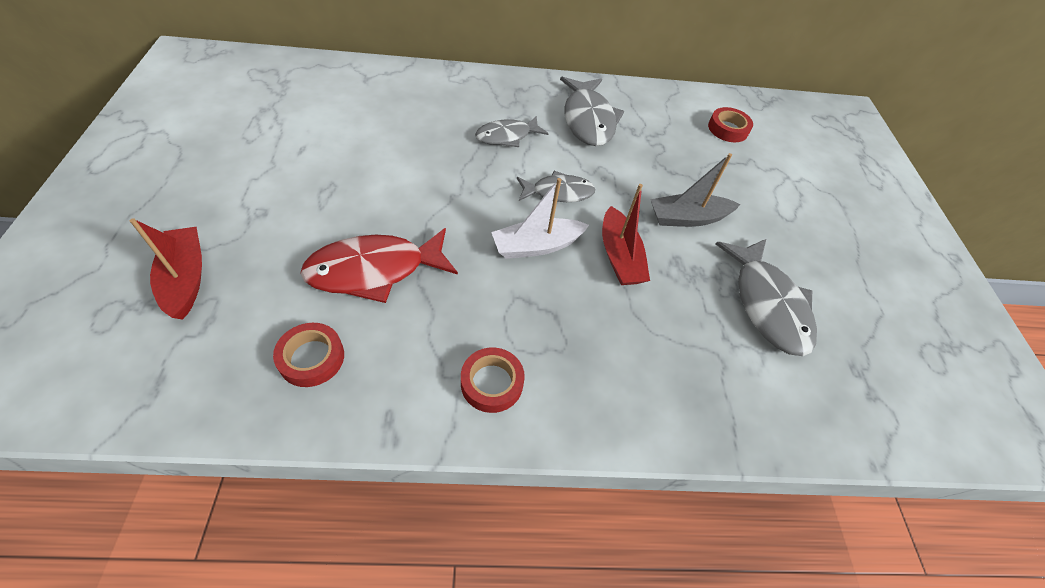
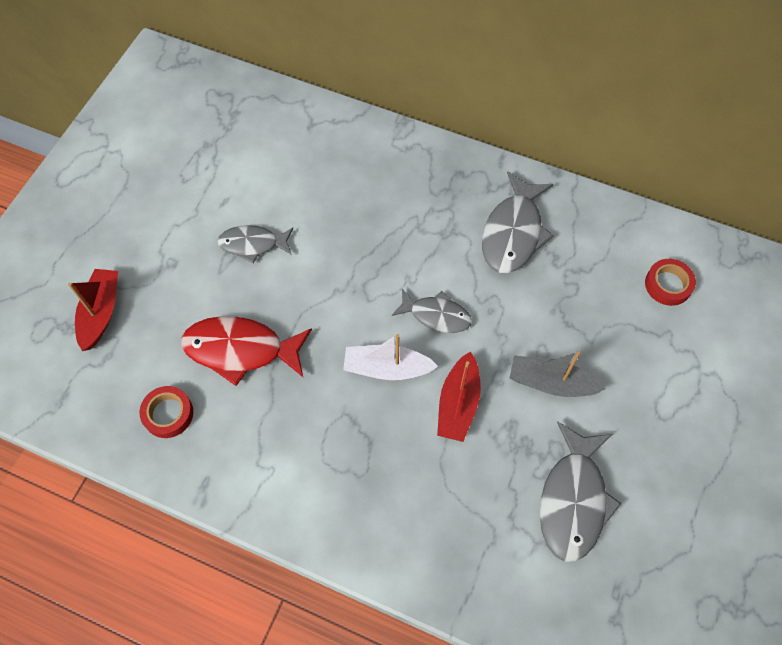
camera: 30 degrees right, 10 degrees up
(492, 383) = (291, 483): red tape -> none
(507, 136) = (418, 233): grey fish -> grey fish (253, 244)

